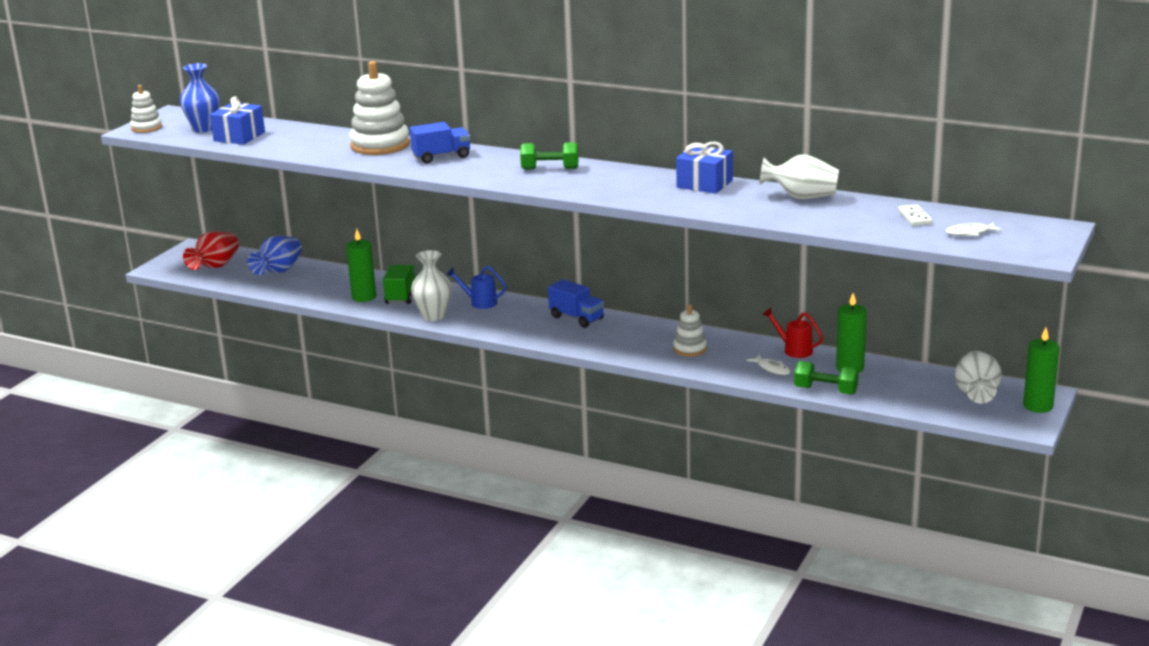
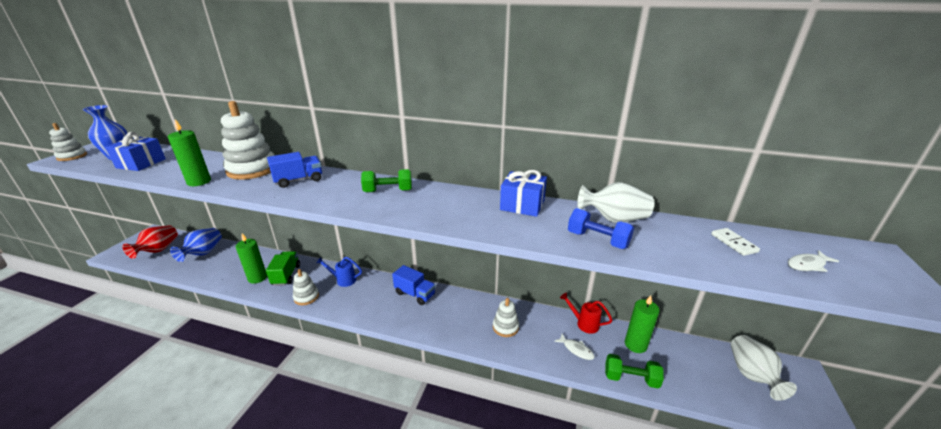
camera: 10 degrees left, 5 degrees up
(433, 316) = (306, 297): white vase -> white stacking toy
(770, 212) = (597, 240): none -> blue dumbbell
(1038, 406) = (811, 390): green candle -> green candle (199, 182)

